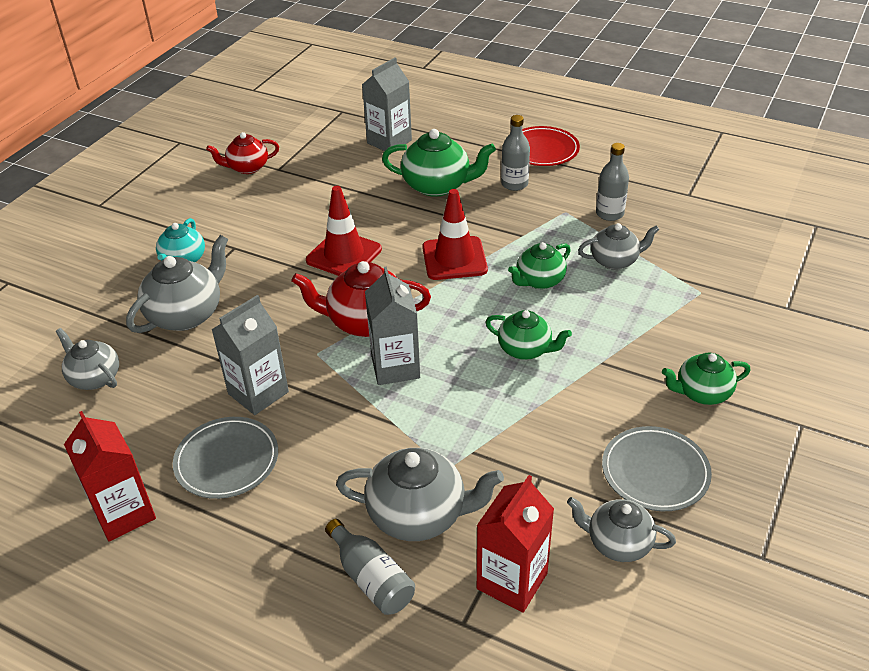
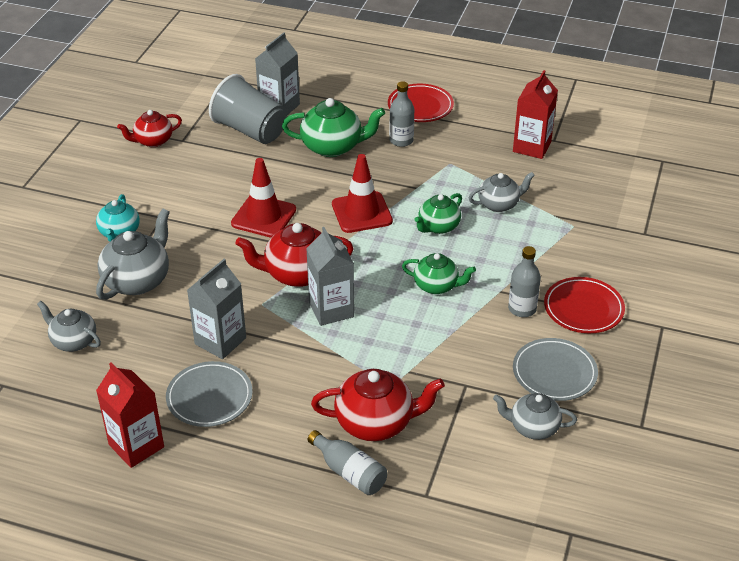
camera: 10 degrees left, 0 degrees up
(352, 164) = (250, 130): none -> grey cup
(419, 515) = (376, 422): grey teapot -> red teapot
(512, 581) = (457, 462): red carton -> red carton (532, 147)
(609, 214) = (488, 162): grey bottle -> grey bottle (522, 309)
(702, 393) = (583, 308): green teapot -> red plate

